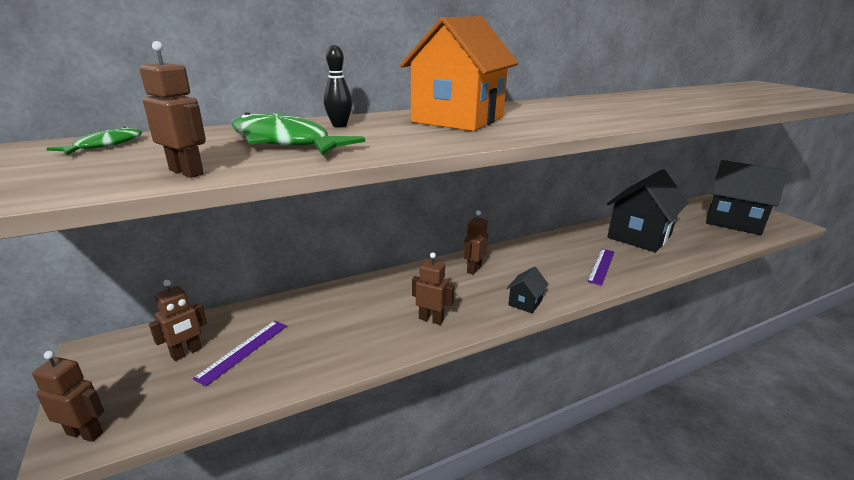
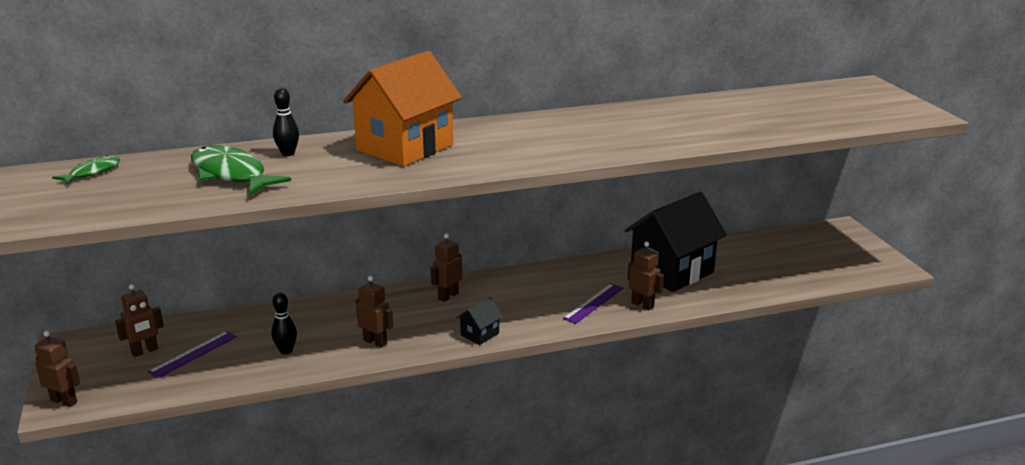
camera: 10 degrees right, 0 degrees up
(187, 172) = (149, 205): brown robot -> brown robot (642, 305)
(344, 337) = (286, 351): none -> black bowling pin
(733, 221) = (815, 260): black house -> none

